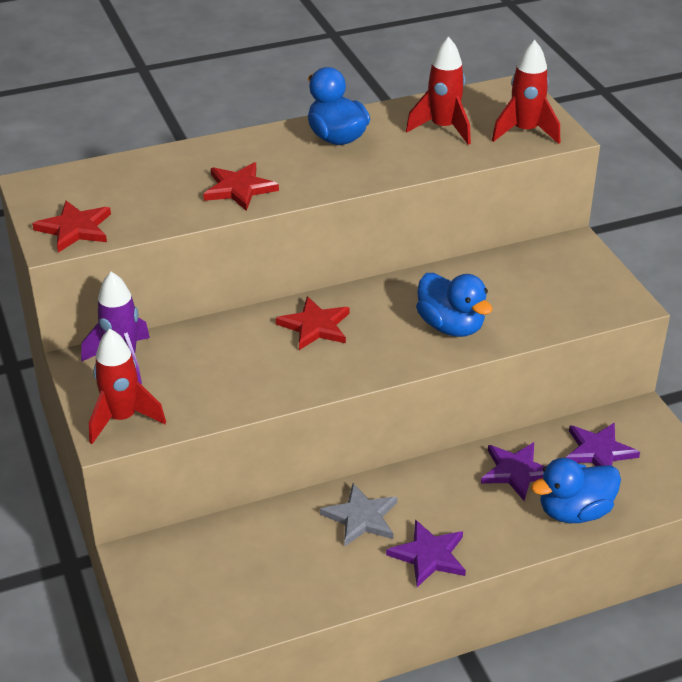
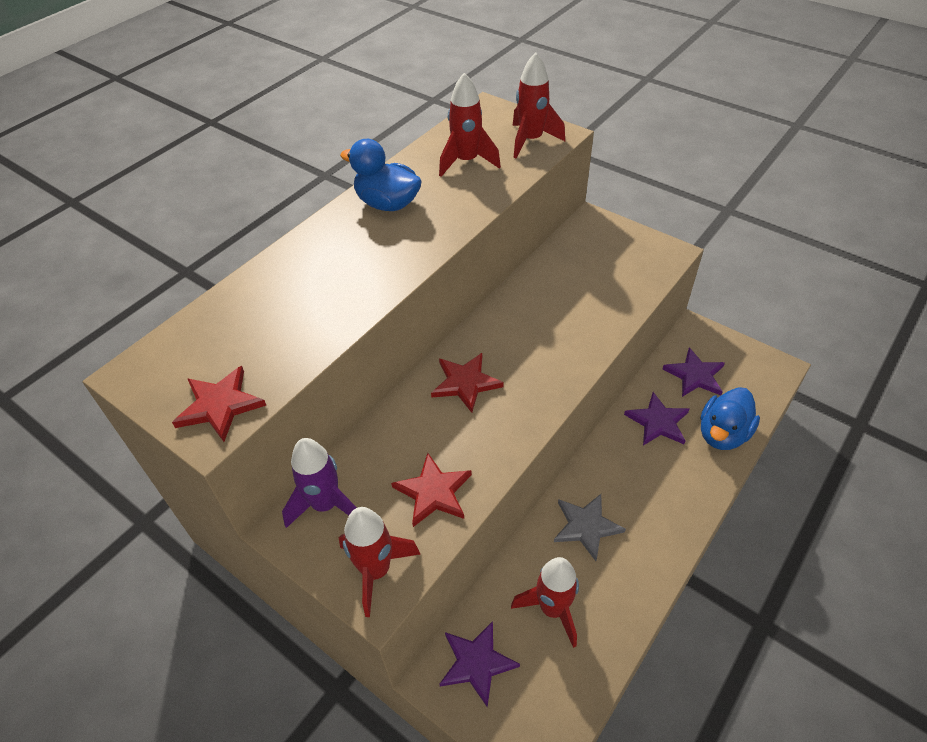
camera: 30 degrees left, 10 degrees up
(239, 189) = (346, 289): red star -> red star (433, 492)
(272, 559) = (552, 609): none -> red rocket
(429, 555) = (661, 531): purple star -> purple star (477, 663)
(451, 326) = (569, 331): blue duck -> none

